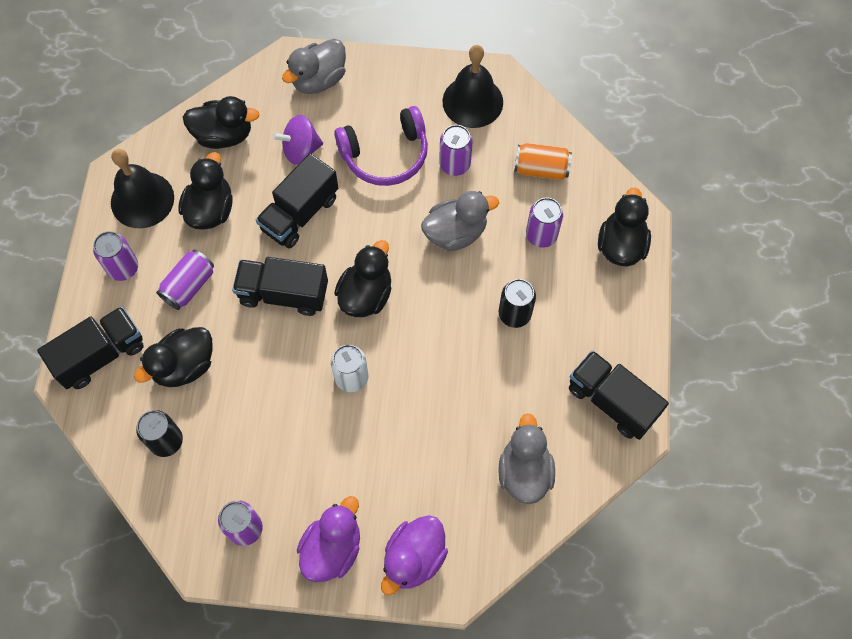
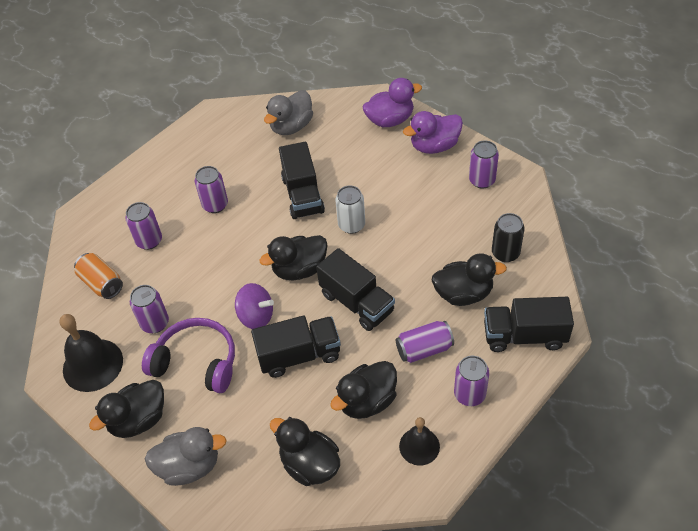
camera: 140 degrees left, 15 degrees down
(142, 200) = (419, 446): black bell -> black bell, size x0.62
(301, 150) = (257, 408): purple spinning top -> purple spinning top (256, 316)
(455, 233) = (202, 275): grey duck -> none
(514, 314) = (215, 205): black can -> purple can
(611, 401) = (208, 133): black truck -> black truck (303, 195)
(621, 245) = (109, 207): black duck -> black duck (138, 420)

